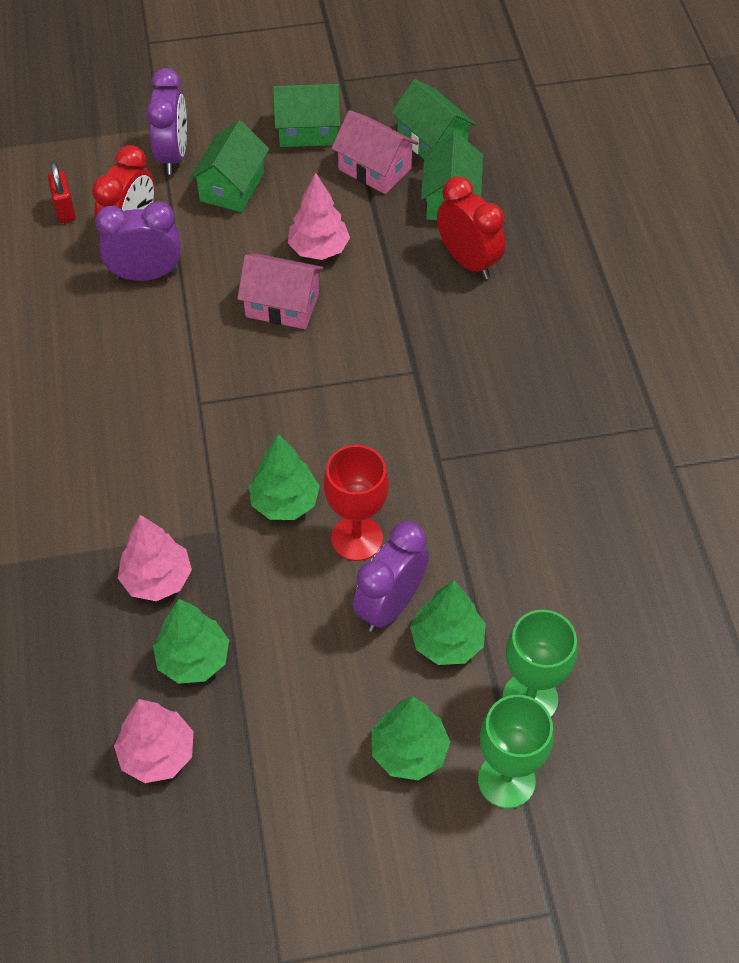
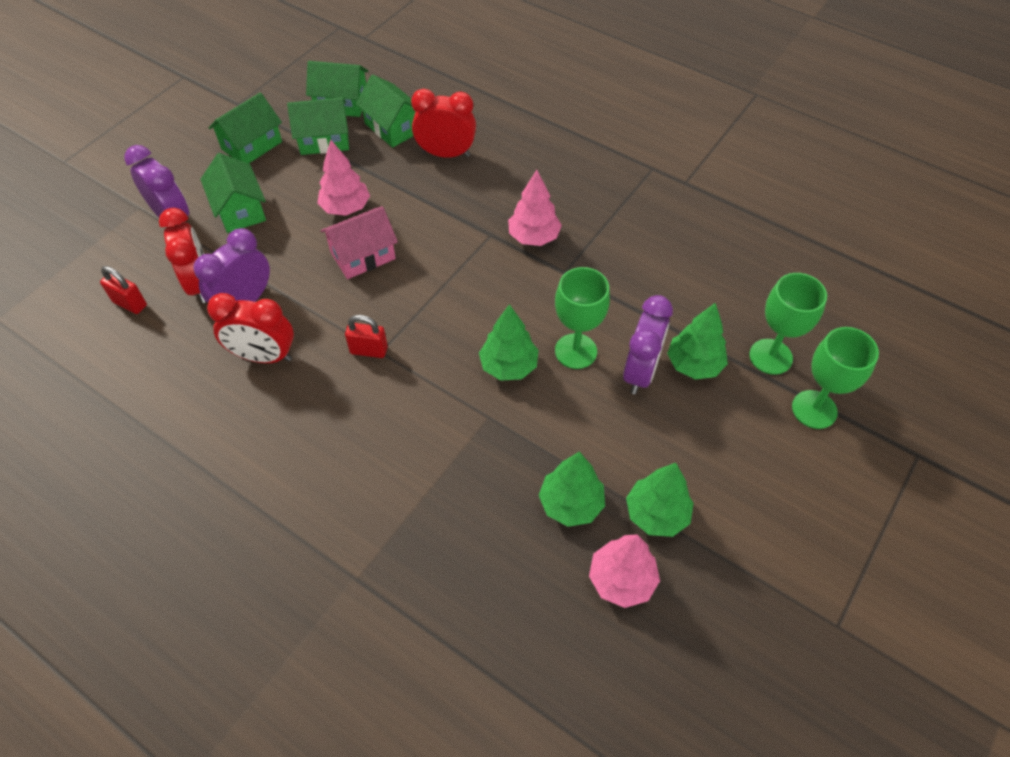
camera: 45 degrees left, 0 degrees up
(109, 333) = (264, 356): none -> red clock
(157, 579) = (488, 477): pink tree -> pink tree (534, 237)
(191, 394) = (369, 350): none -> red padlock
(357, 538) = (575, 351): red goblet -> green goblet
(374, 169) = (324, 140): pink house -> green house
(390, 605) = (640, 372): purple clock -> purple clock turned 150 degrees counterclockwise
(409, 751) = (750, 441): green tree -> green tree (656, 514)

